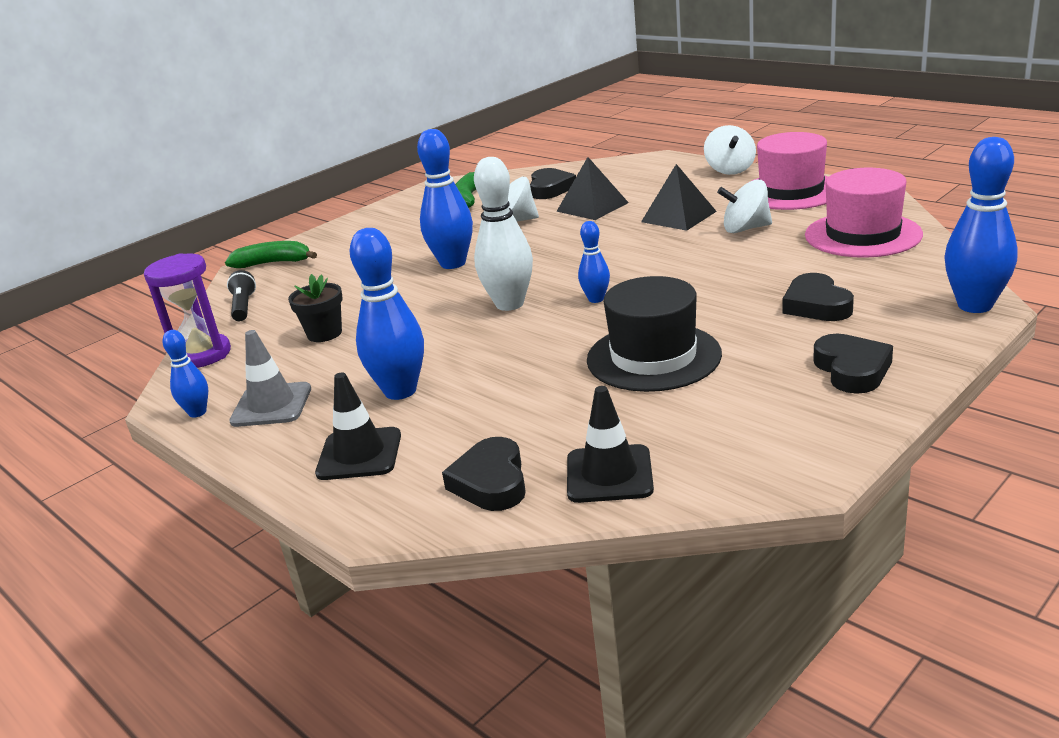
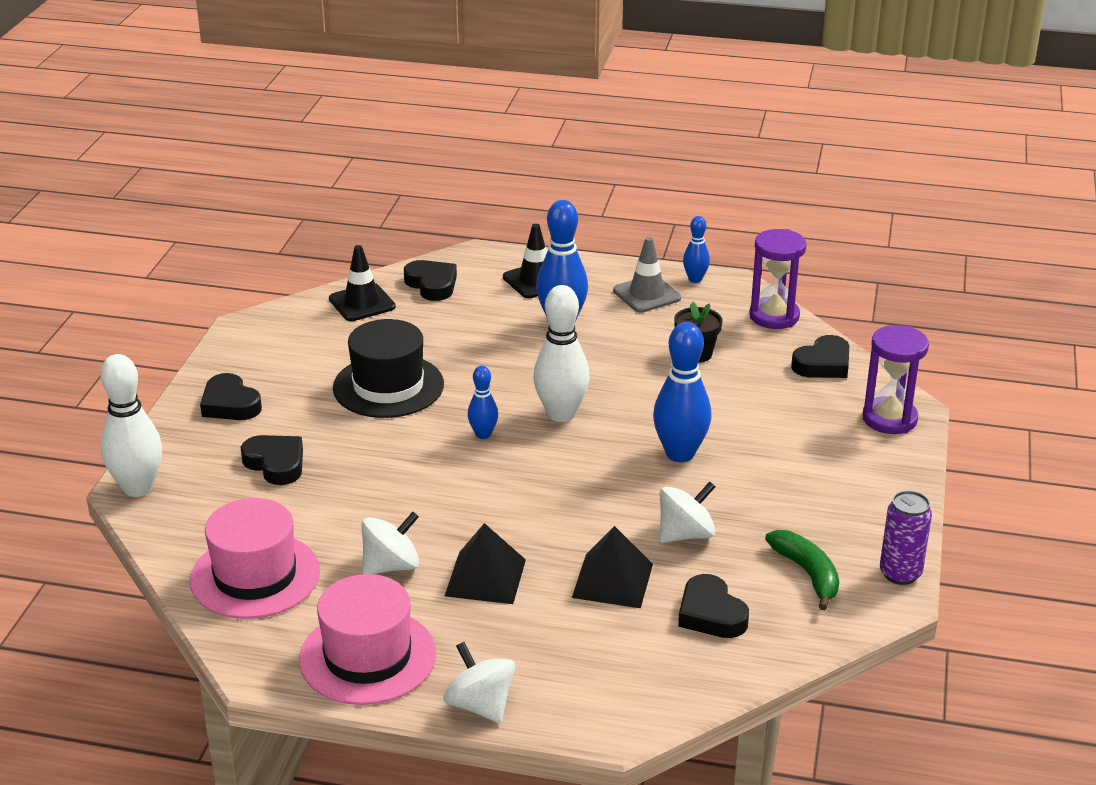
camera: 145 degrees right, 5 degrees up
(243, 306) = (823, 364): black flashlight -> black heart
(273, 263) = (889, 419): green banana -> purple hourglass
(417, 193) = (900, 573): none -> purple can
(974, 305) = (138, 488): blue bowling pin -> white bowling pin

